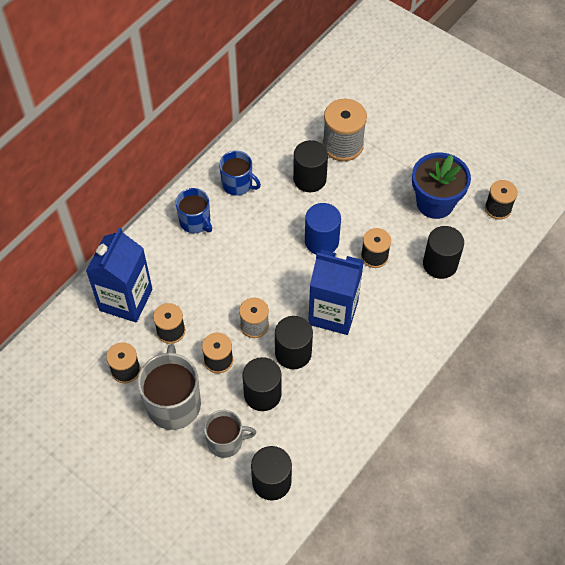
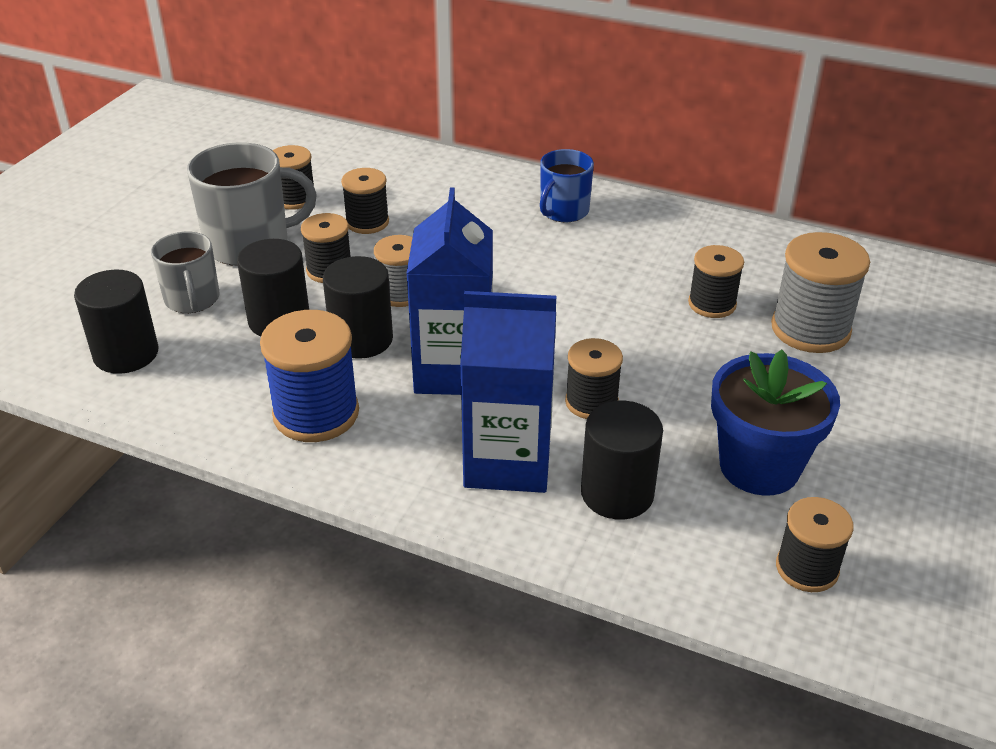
camera: 75 degrees right, 20 degrees down
(126, 300) = (406, 180): blue carton -> blue carton (507, 461)
(238, 184) = (654, 236): blue mug -> none
(309, 179) = (712, 304): black cylinder -> black spool
(321, 241) = (592, 336): blue cylinder -> none
(352, 384) = (316, 414): none -> blue spool

